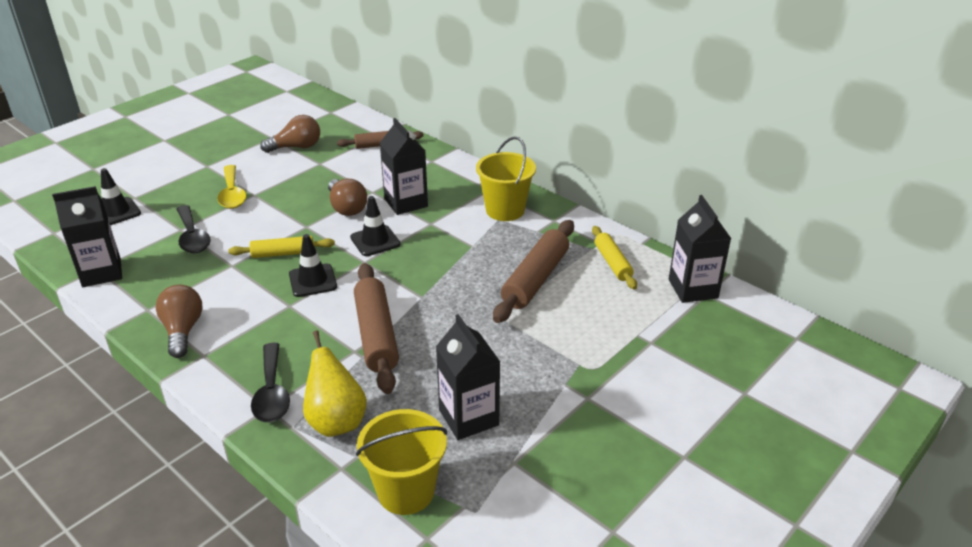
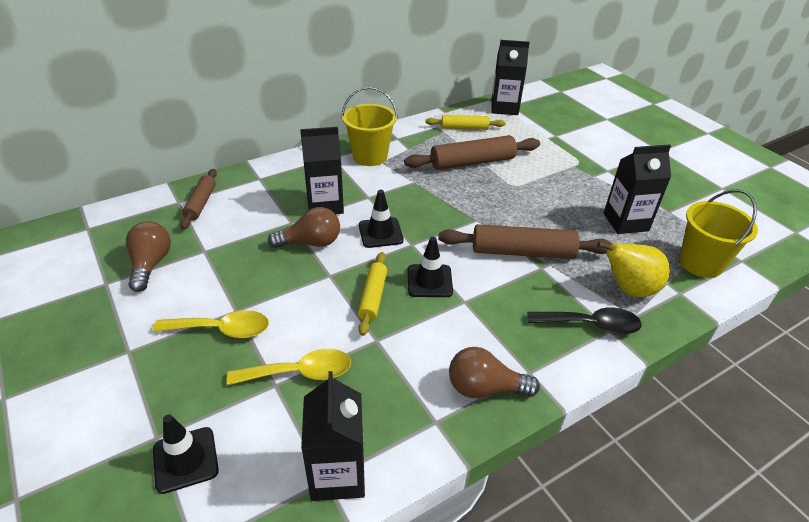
camera: 75 degrees left, 5 degrees up
(192, 237) = (300, 373): black spoon -> yellow spoon
(535, 279) = (472, 162): brown rolling pin -> brown rolling pin turned 60 degrees counterclockwise

